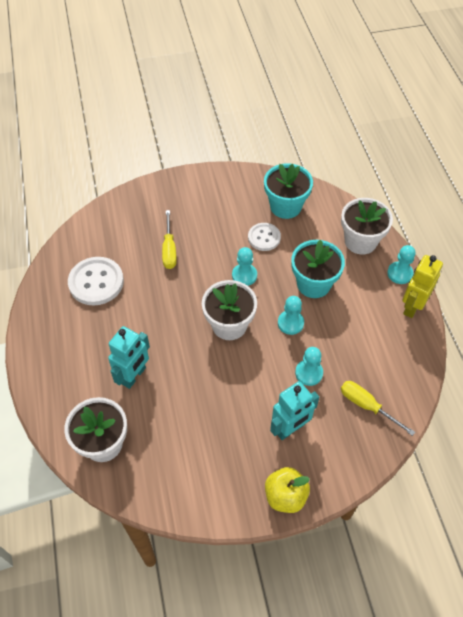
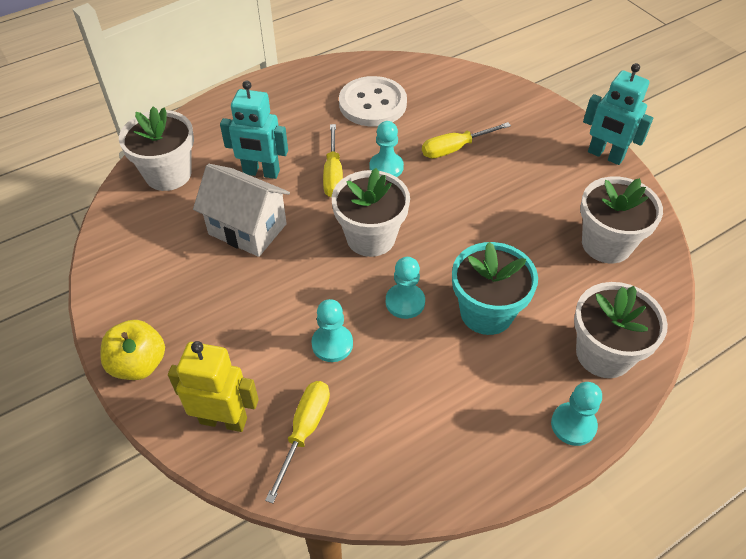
camera: 70 degrees right, 5 degrees down
(159, 329) = (333, 174): none -> yellow screwdriver
(188, 399) = (247, 229): none -> white house
(244, 275) = (457, 231): turquoise pawn -> turquoise pawn (386, 167)
(264, 237) = (534, 235): white button -> none
(285, 206) = (606, 244): turquoise flower pot -> white flower pot
(290, 429) = (238, 344): turquoise robot -> turquoise robot (605, 155)
(412, 306) = (516, 458): yellow robot -> yellow robot (223, 420)

